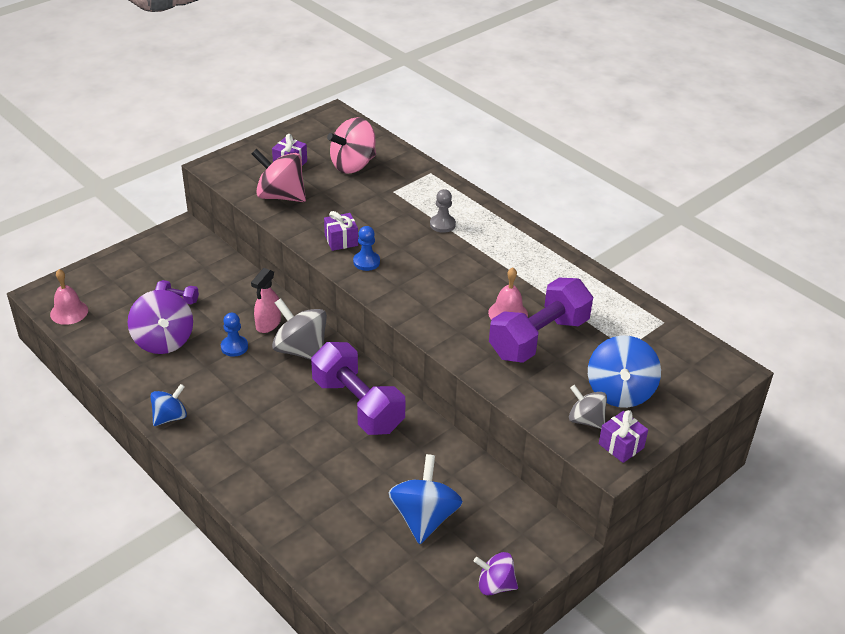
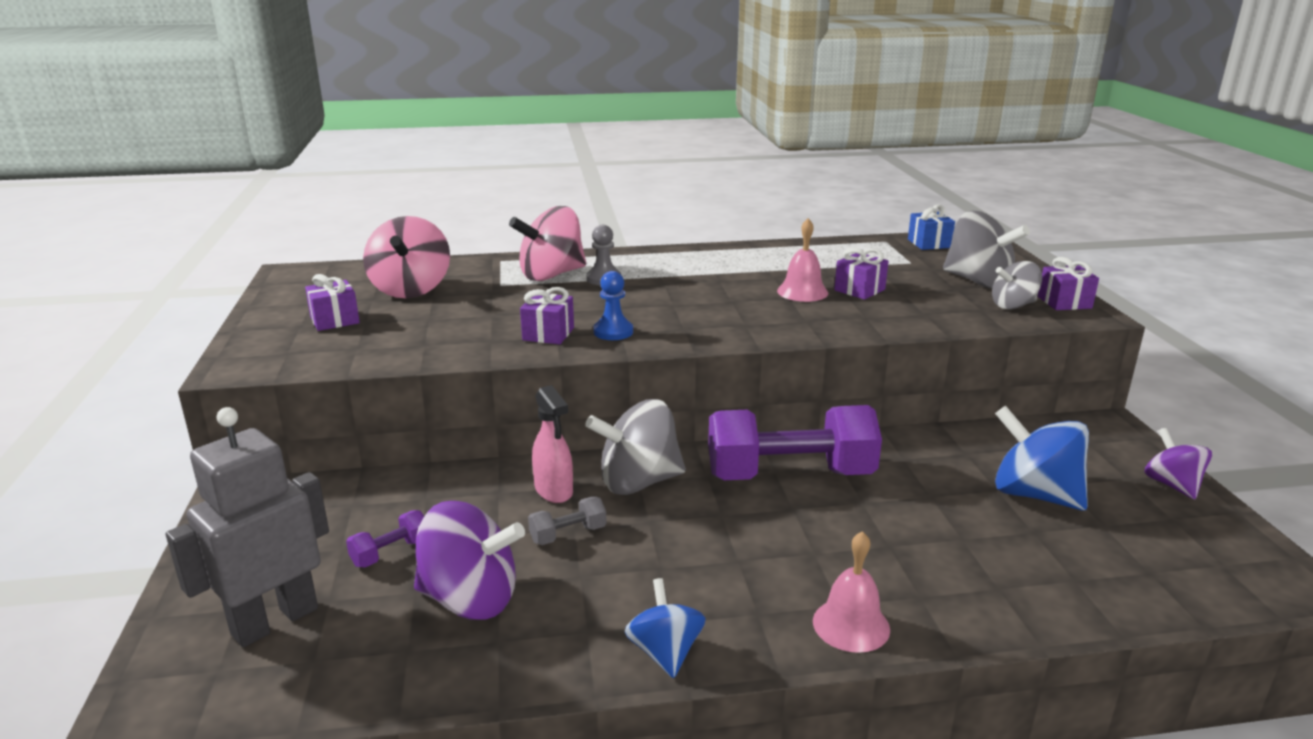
camera: 55 degrees left, 15 degrees down
(69, 312) = (245, 692): pink bell -> pink bell (851, 625)
(111, 294) = (274, 621): none -> grey robot
(234, 347) = (568, 534): blue pawn -> grey dumbbell
(281, 196) = (392, 343): pink spinning top -> pink spinning top (551, 275)
(495, 585) = (1172, 485): purple spinning top -> purple spinning top turned 120 degrees clockwise
(539, 338) = (859, 290): purple dumbbell -> purple gift
(620, 392) = (978, 281): blue spinning top -> grey spinning top
(683, 346) = (929, 243): none -> blue gift

